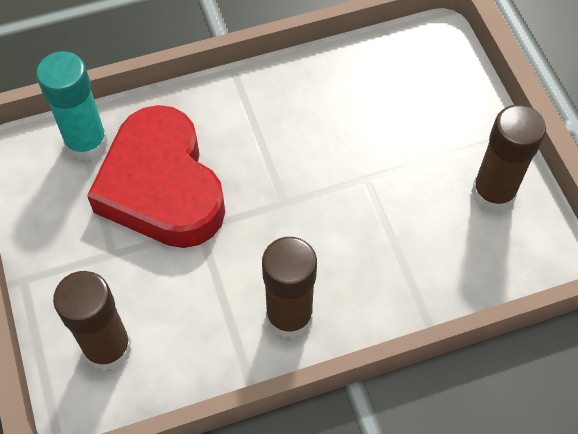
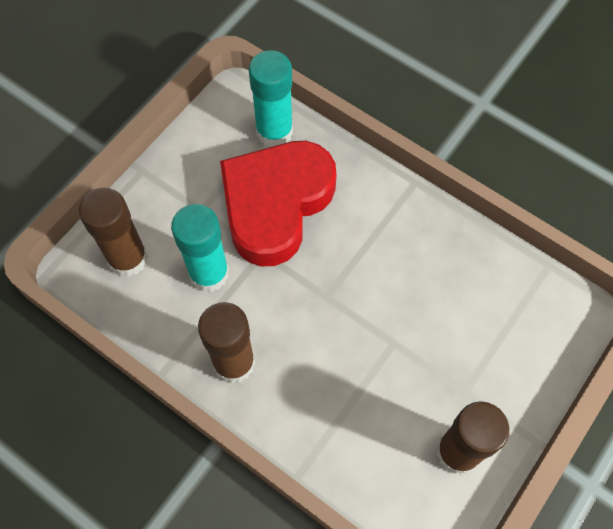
camera: 55 degrees right, 5 degrees up
(184, 284) = (209, 273): none -> turquoise glue stick

